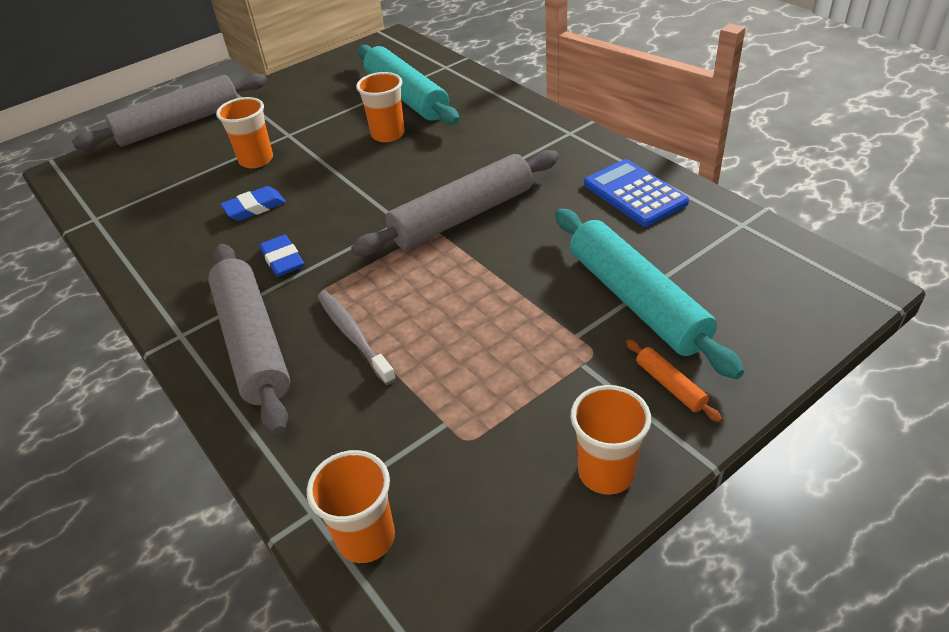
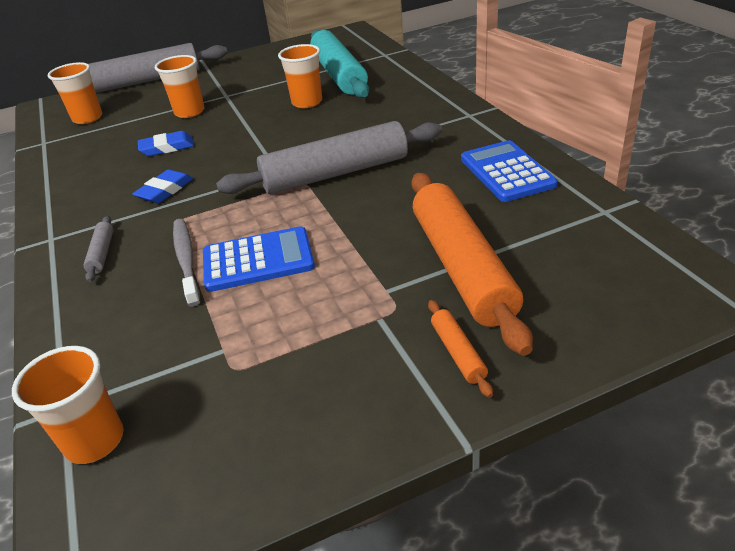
camera: 15 degrees right, 5 degrees down
(253, 343) = (102, 253): grey rolling pin -> grey rolling pin, size x0.41
(282, 260) = (165, 190): blue eraser -> blue eraser turned 45 degrees clockwise
(431, 324) = (258, 260): none -> blue calculator
(606, 472) = (350, 426): orange cup -> orange cup (87, 118)
(636, 300) = (462, 267): turquoise rolling pin -> orange rolling pin

